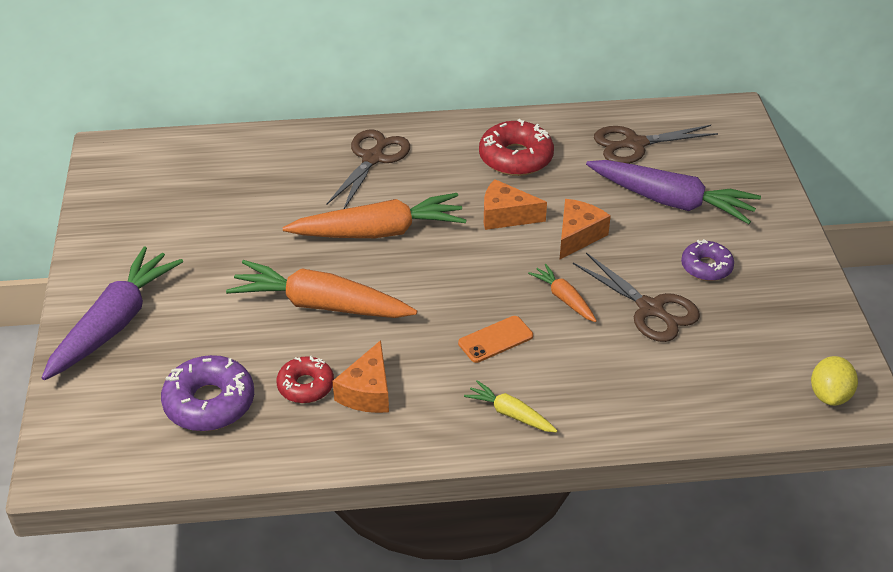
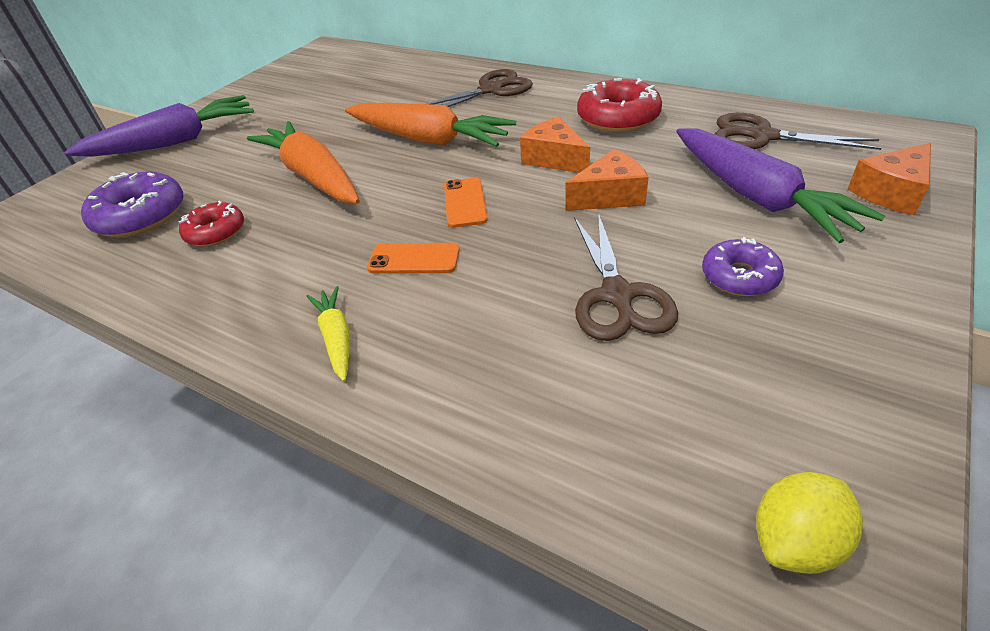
camera: 40 degrees right, 0 degrees up
(367, 392) = (250, 257): orange cheese -> orange cheese (891, 192)
(480, 281) = (465, 203): none -> orange phone
(564, 298) = (528, 248): orange carrot -> none

